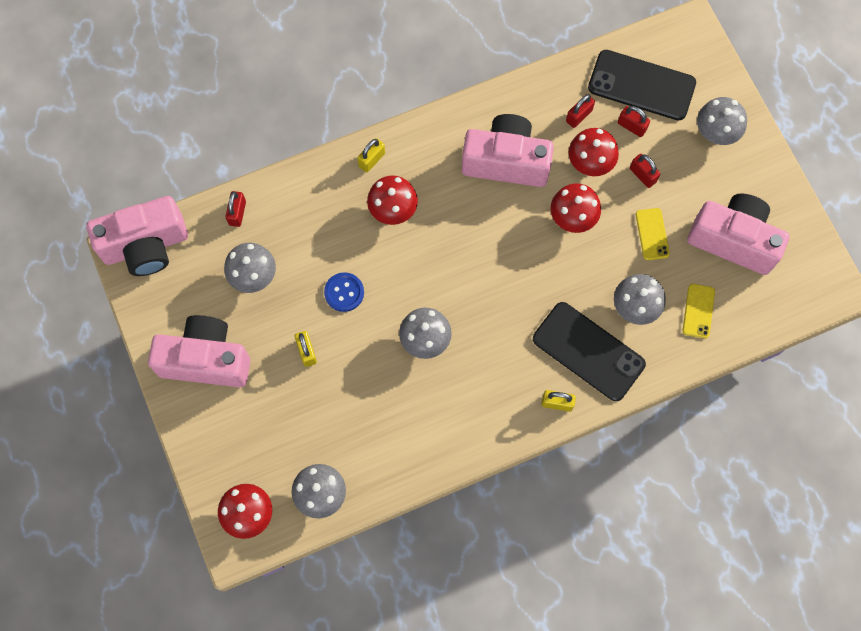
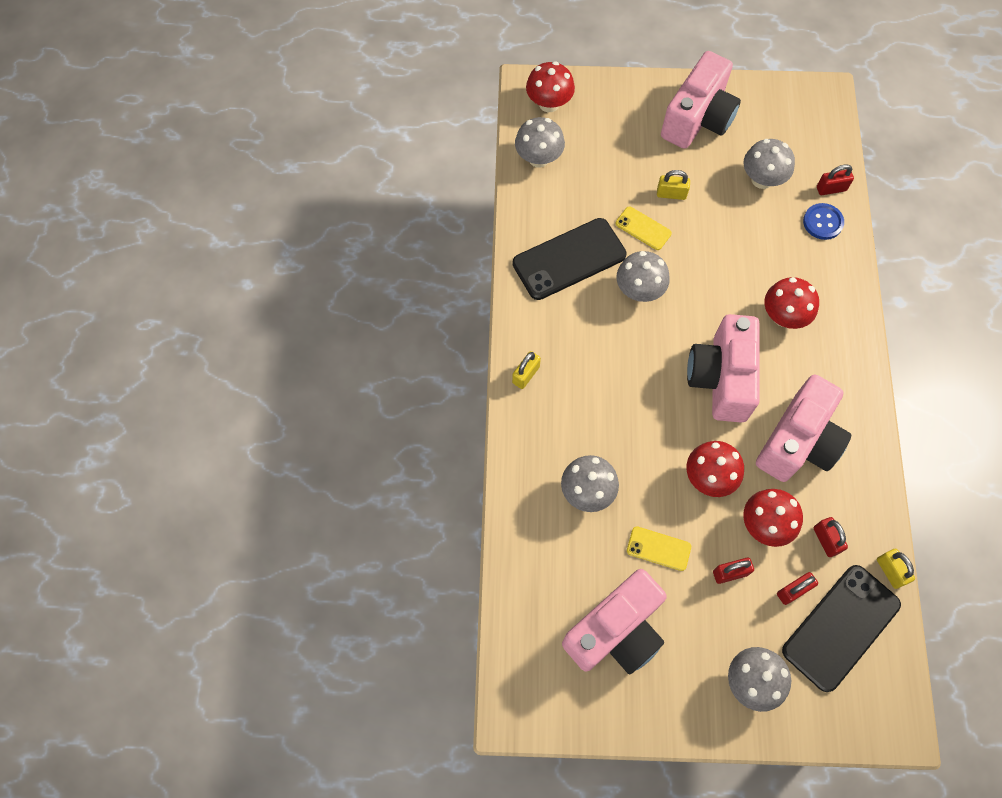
camera: 115 degrees right, 5 degrees down
(146, 246) = (825, 110): pink camera -> pink camera (721, 378)
(237, 213) = (831, 189): red padlock -> red padlock turned 45 degrees counterclockwise
(344, 292) = (715, 243): blue button -> blue button (822, 222)
(372, 160) = (846, 319): yellow padlock -> yellow padlock (890, 571)
(588, 351) = (562, 426): black phone -> black phone (569, 259)
(698, 311) = (555, 552): yellow phone -> yellow phone (643, 228)

